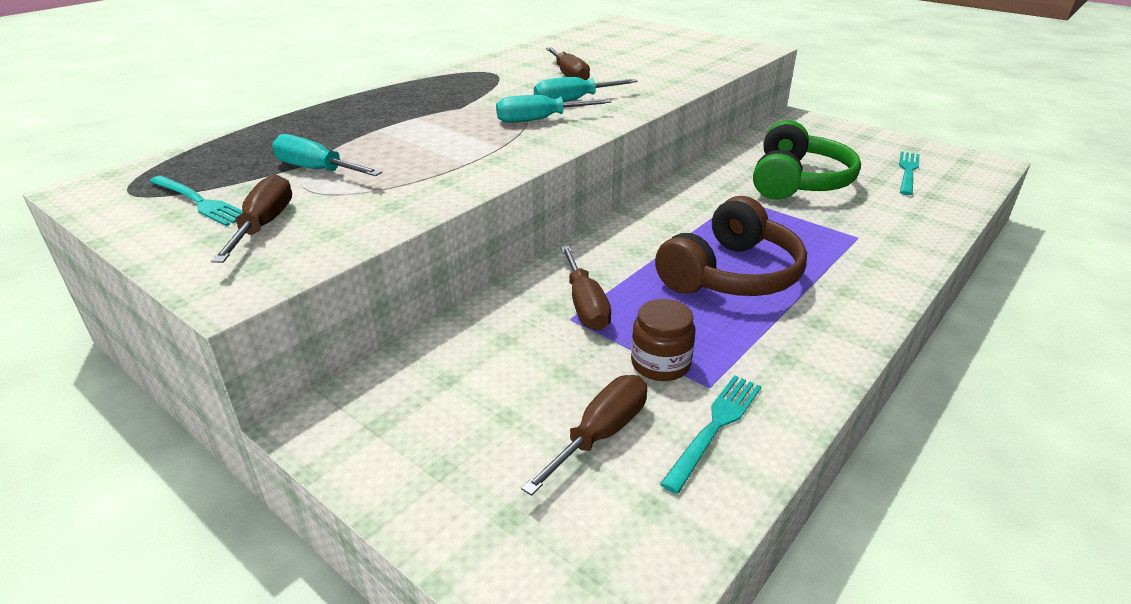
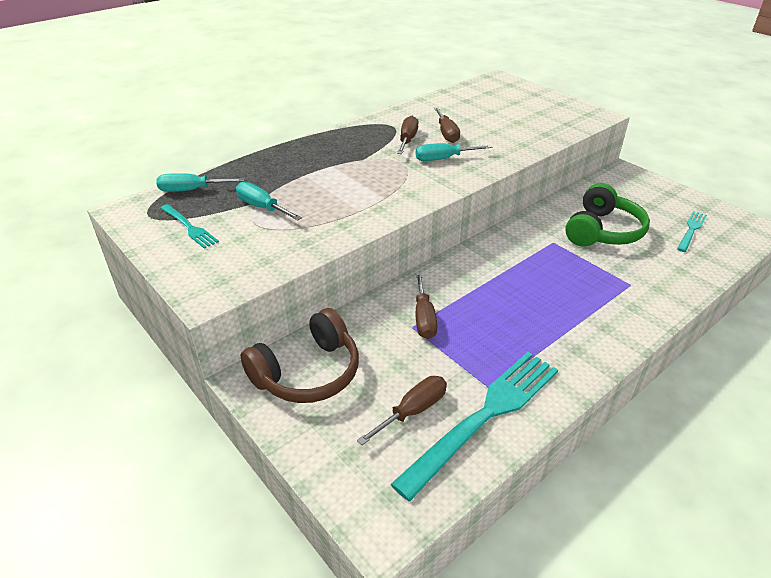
camera: 10 degrees right, 5 degrees up
(264, 225) = (226, 250): brown screwdriver -> brown screwdriver (407, 140)
(539, 120) = (416, 175): turquoise screwdriver -> turquoise screwdriver (191, 190)
(660, 364) = (462, 367): brown jar -> none
(715, 427) = (485, 416): turquoise fork -> turquoise fork, size x2.00
(731, 274) = (529, 305): brown headphones -> brown headphones (307, 372)

